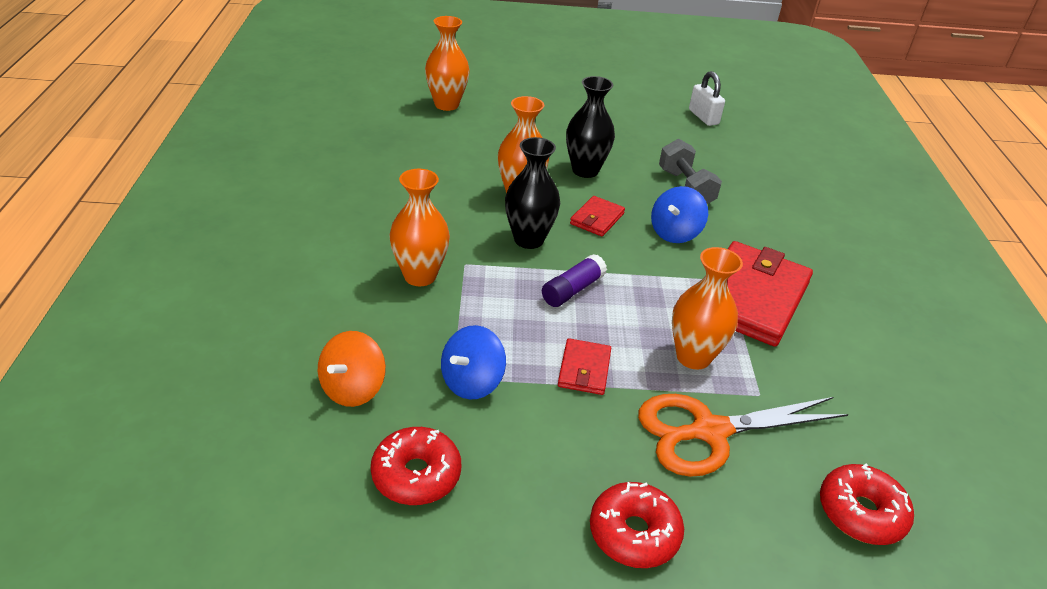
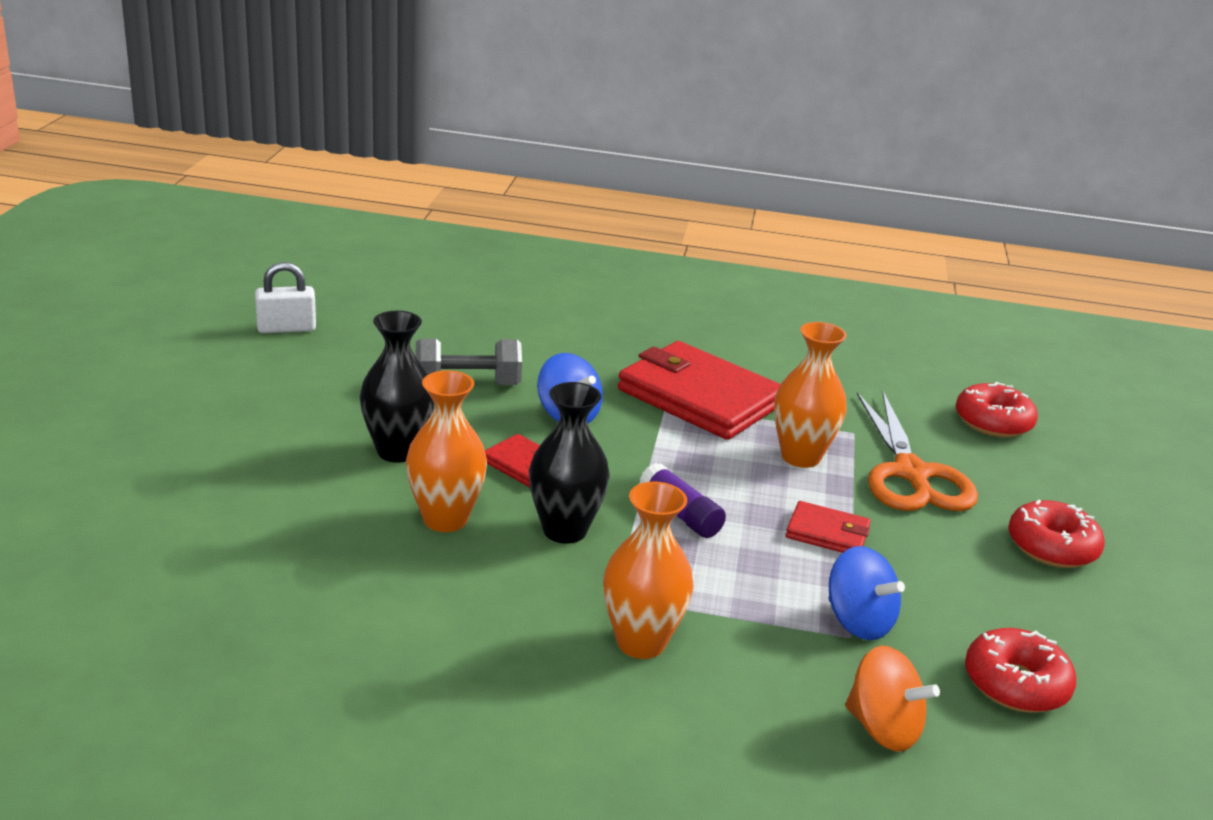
camera: 80 degrees left, 10 degrees down
(446, 105) = (115, 554): orange vase -> none

